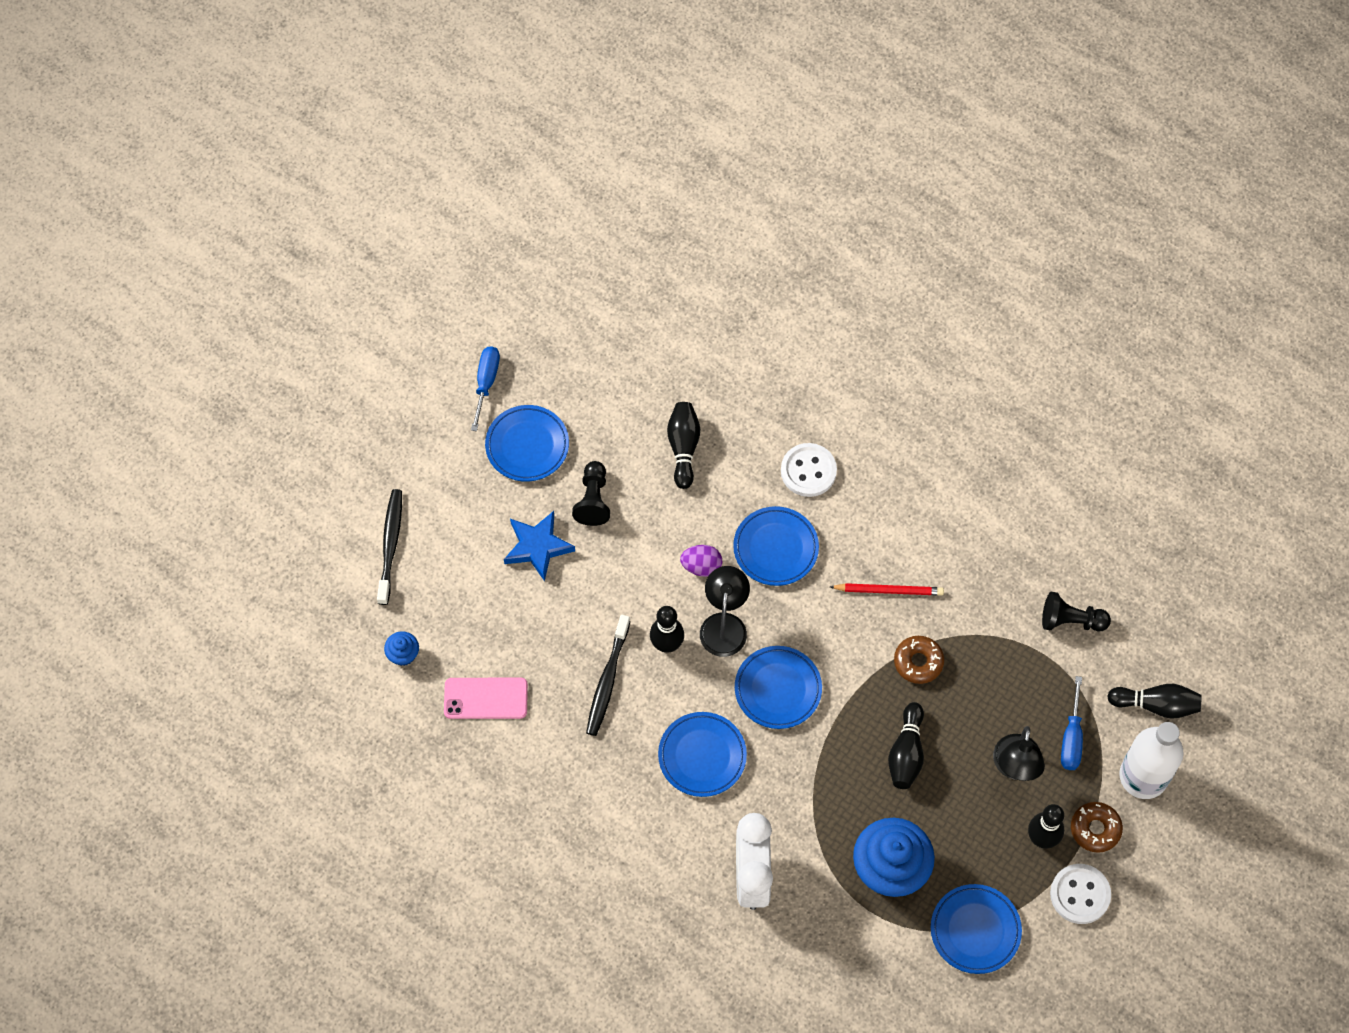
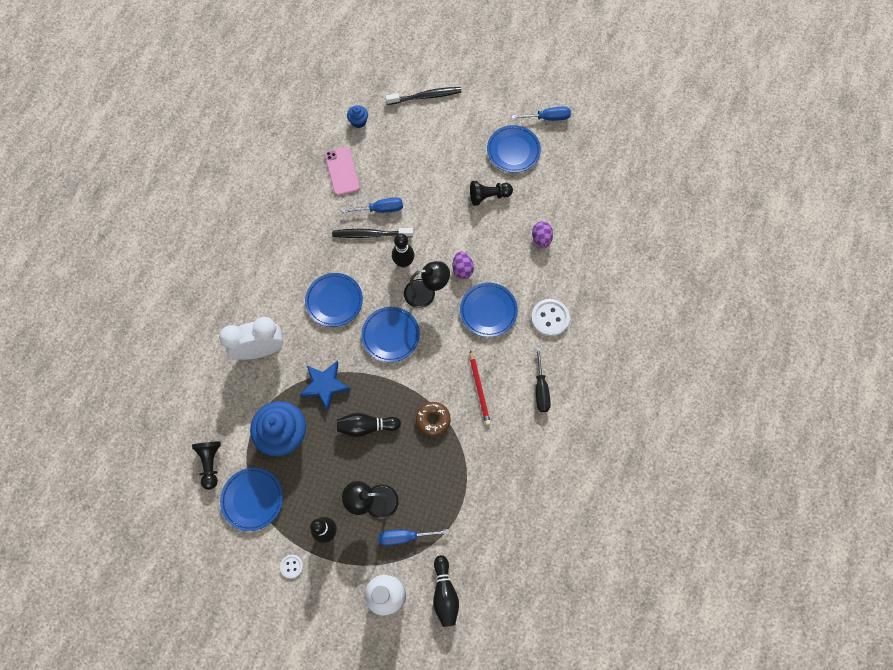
camera: 75 degrees right, 5 degrees up
(538, 547) = (447, 174): blue star -> blue star (325, 385)
(569, 657) = (380, 209): none -> blue screwdriver
(683, 448) = (541, 239): black bowling pin -> purple egg
(908, 511) = (541, 389): none -> black screwdriver
(1071, 620) = (492, 518): black pawn -> black pawn (210, 463)
(1080, 894) = (291, 566): white button -> white button, size x0.53
(1095, 829) = (341, 567): brown donut -> none

